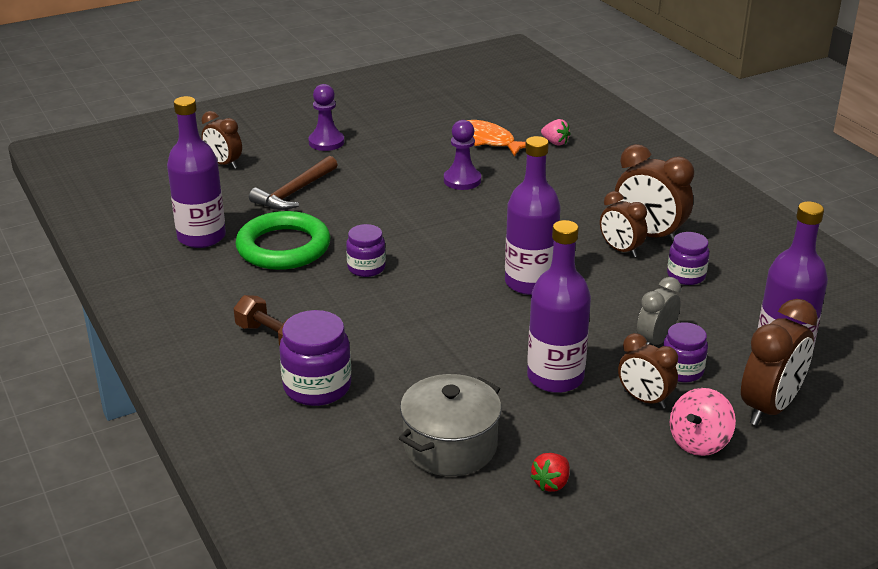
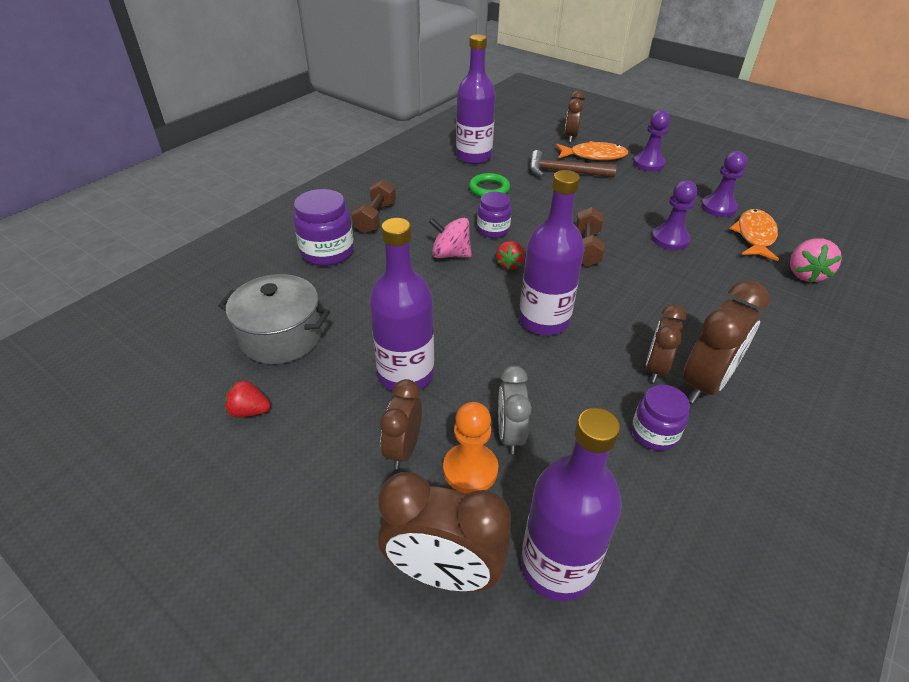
camera: 65 degrees right, 10 degrees up
(279, 165) = (594, 156): none -> orange fish
(283, 247) = (489, 189): green ring -> green ring, size x0.55
(433, 276) = (509, 264): none -> red strawberry
(434, 139) = (718, 208): none -> purple pawn
(441, 226) = (587, 248): none -> brown dumbbell
(555, 142) = (805, 274): pink strawberry -> pink strawberry, size x1.52
(649, 235) = (705, 383): brown clock -> brown clock turned 150 degrees counterclockwise
(655, 341) = (510, 434): grey clock -> grey clock turned 105 degrees counterclockwise
(682, 371) = (470, 469): purple jar -> orange pawn
(699, 442) = (351, 513): pink spinning top -> pink spinning top (450, 254)

